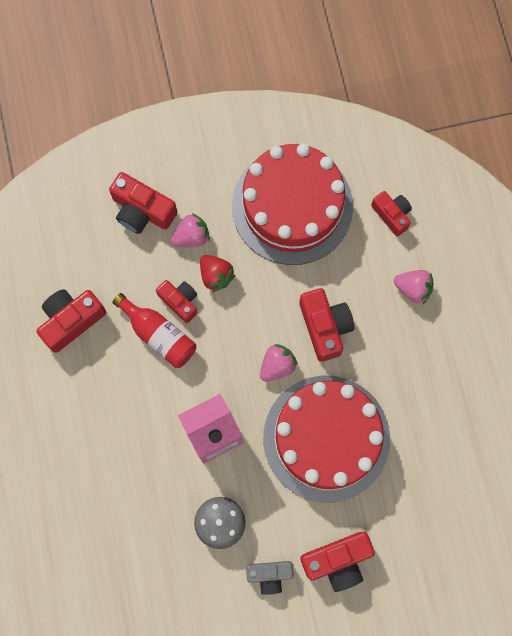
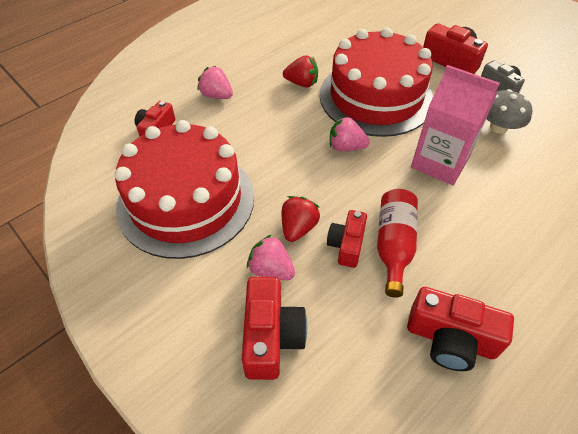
camera: 120 degrees left, 25 degrees down
(325, 327) = (288, 132): red camera -> none
(387, 379) = (302, 83): none -> red strawberry
(413, 288) = (216, 95): pink strawberry -> pink strawberry turned 45 degrees counterclockwise

